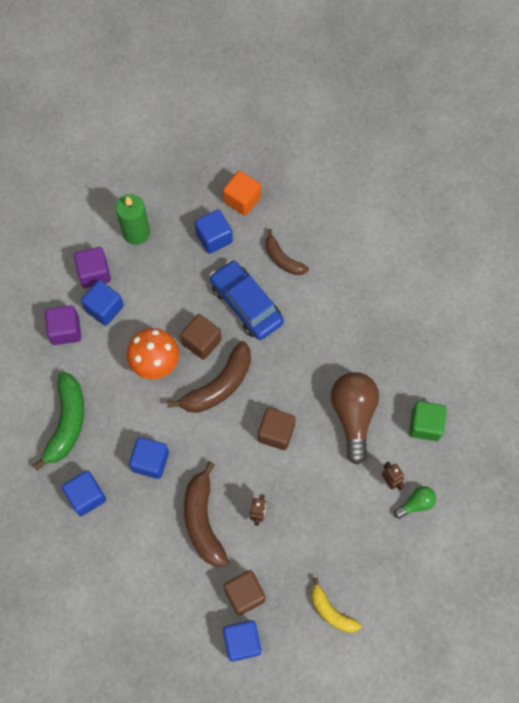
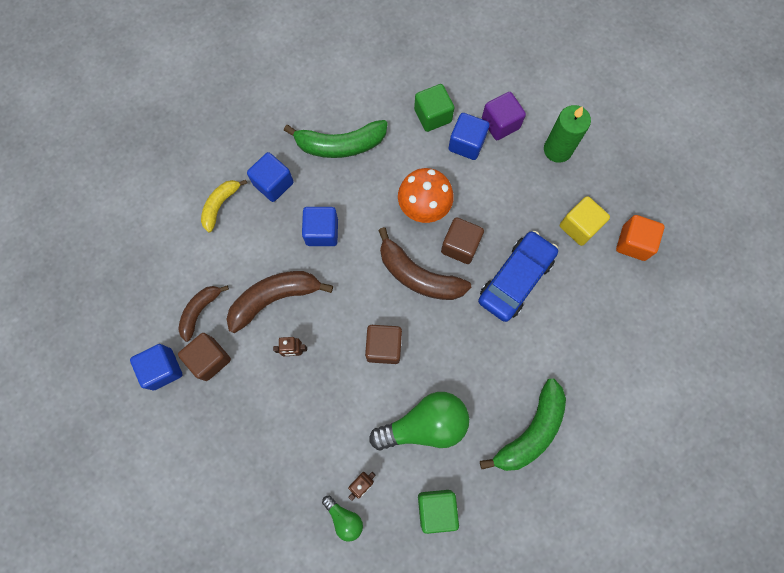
camera: 75 degrees right, 5 degrees up
(65, 330) = (432, 116): purple cube -> green cube
(214, 238) = (579, 226): blue cube -> yellow cube
(283, 259) = (580, 303): brown banana -> brown banana (200, 311)
(331, 611) = (209, 452): yellow banana -> yellow banana (220, 205)
(353, 415) = (425, 425): brown light bulb -> green light bulb
(380, 331) = (530, 431): none -> green banana

